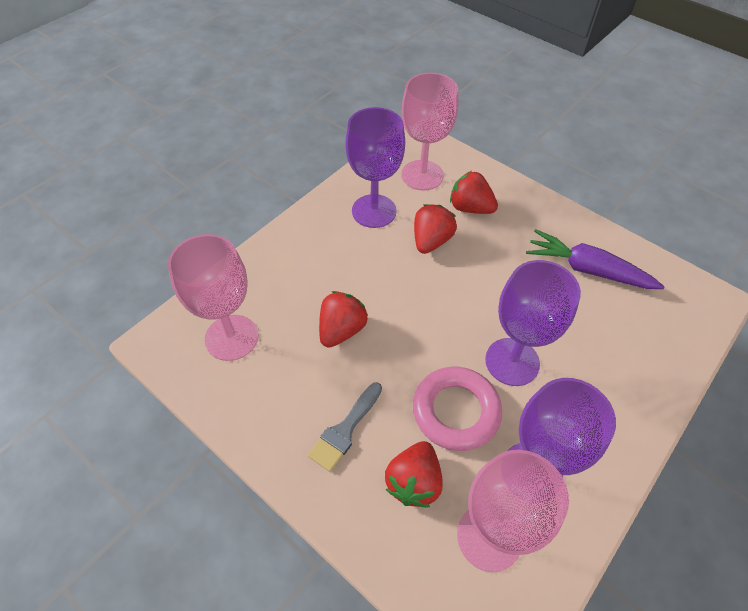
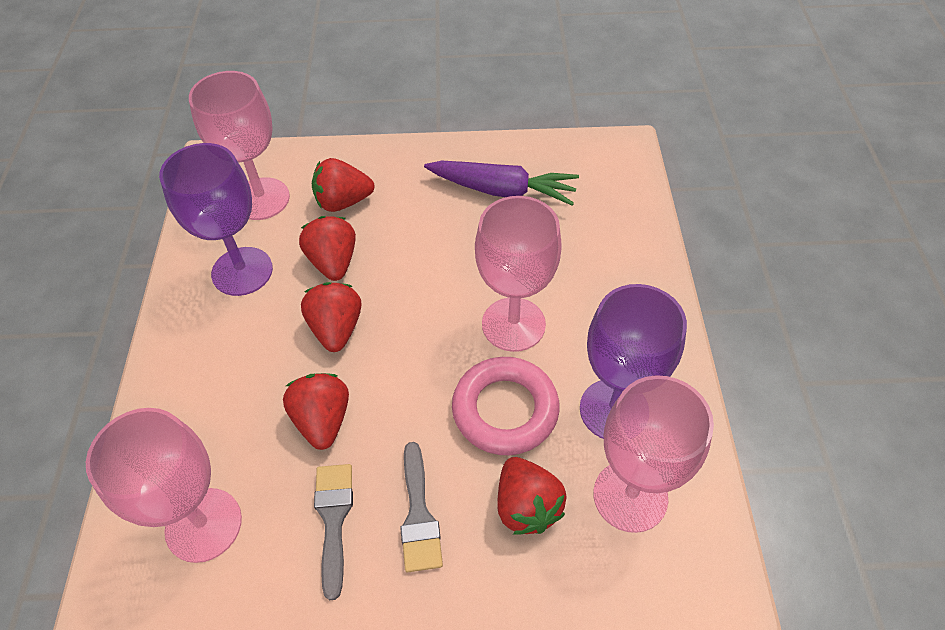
camera: 40 degrees left, 0 degrees up
(297, 391) = (334, 519): none -> grey brush
(397, 282) = (336, 329): none -> red strawberry
(512, 362) = (513, 324): purple goblet -> pink goblet
(586, 269) = (503, 190): purple carrot -> purple carrot turned 150 degrees counterclockwise

